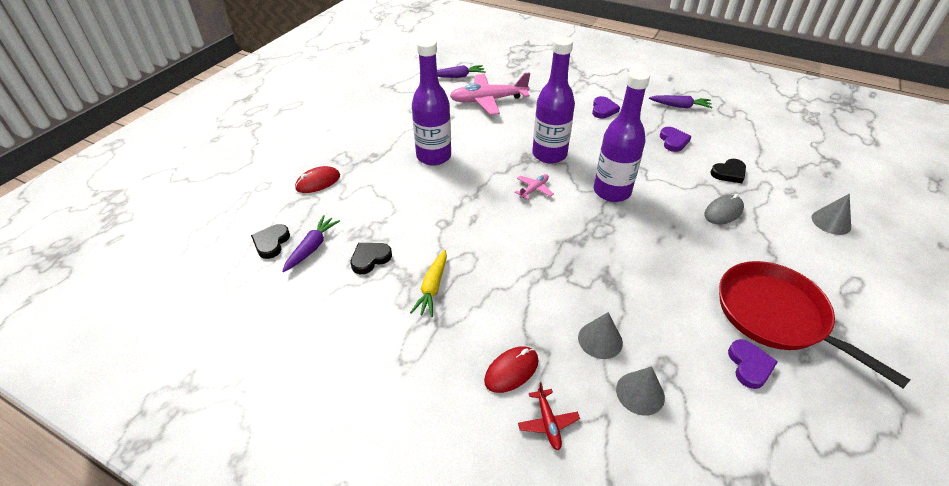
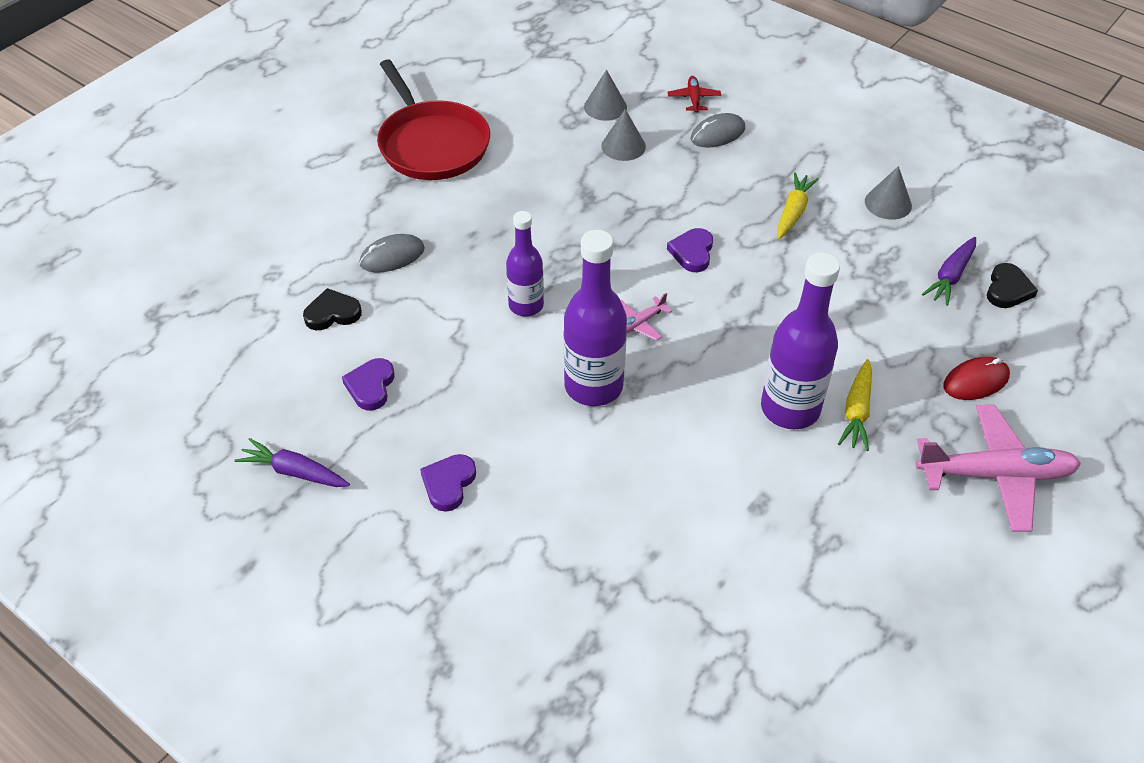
camera: 170 degrees left, 5 degrees up
(370, 259) = (871, 253): black heart -> none
(395, 159) = (856, 411): none -> yellow carrot
(458, 76) = (729, 650): purple carrot -> none
(488, 100) = (673, 548): pink plane -> pink plane (996, 475)
(511, 371) = (717, 134): red mouse -> grey mouse
(612, 191) = (526, 305): purple bottle -> purple bottle, size x0.63
(749, 365) = (493, 112): purple heart -> purple heart (692, 252)
(831, 222) = (267, 226): grey cone -> grey cone (888, 203)

